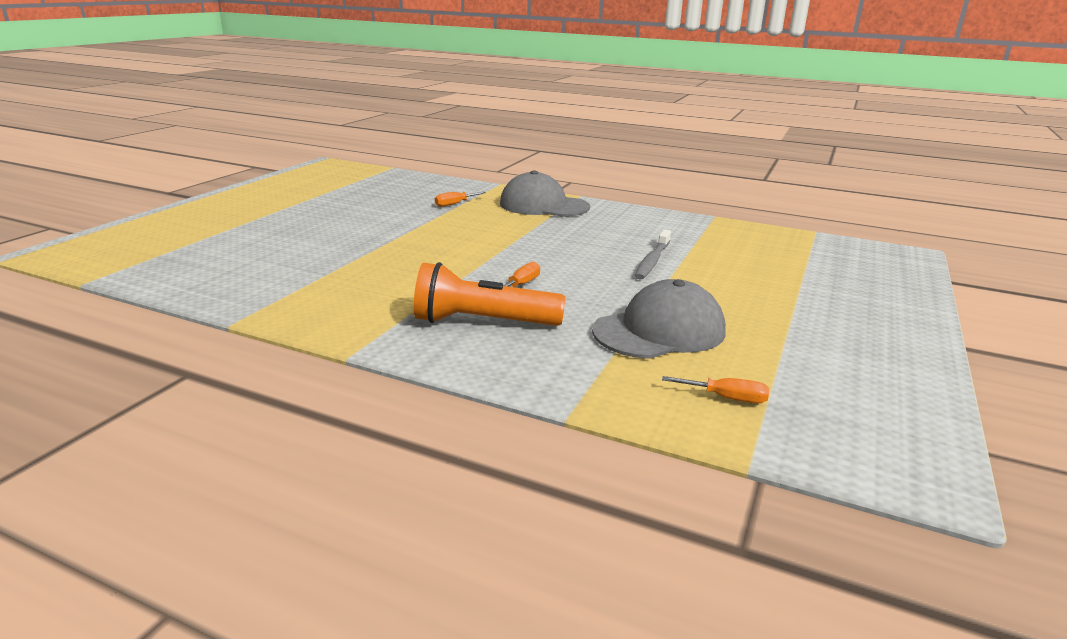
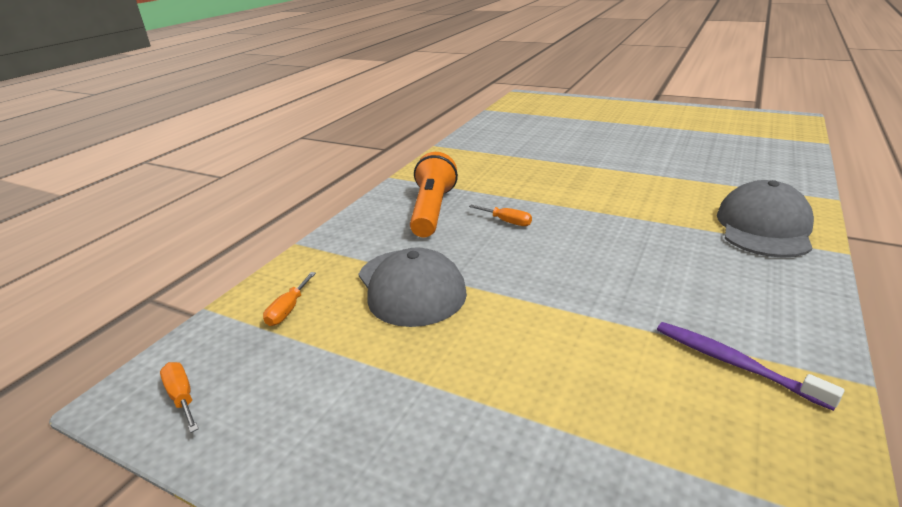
camera: 95 degrees right, 5 degrees up
(454, 204) = (718, 180): orange screwdriver -> orange screwdriver (182, 397)
(652, 261) = (596, 296): grey toothbrush -> none
(713, 237) = (734, 363): none -> purple toothbrush

